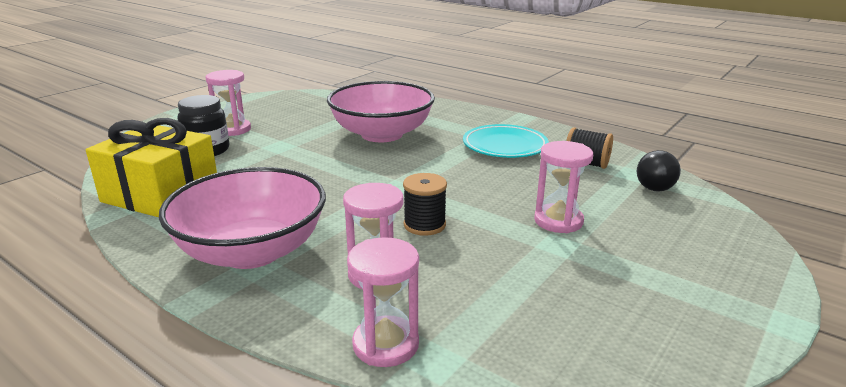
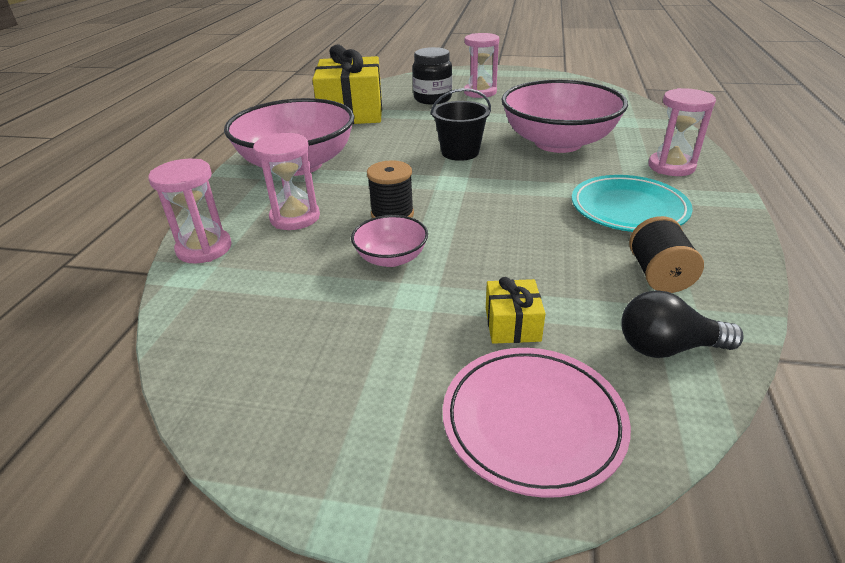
camera: 65 degrees right, 10 degrees up
(345, 170) = (460, 152): none -> black bucket
(497, 242) = (391, 258): none -> pink bowl
(558, 221) = (469, 285): pink hourglass -> pink hourglass (671, 166)
(613, 219) = (512, 324): none -> yellow gift
(708, 240) = (532, 422): none -> pink plate

